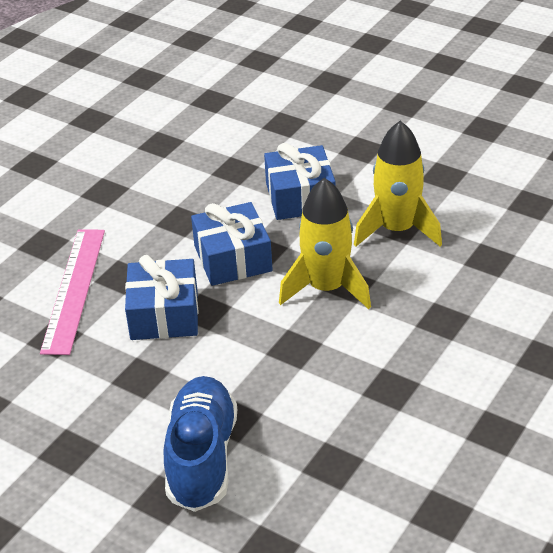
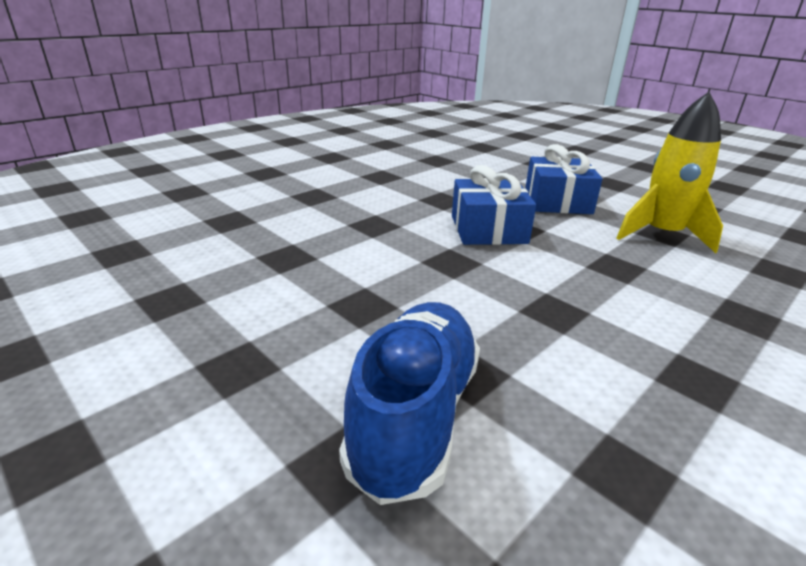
camera: 10 degrees right, 10 degrees down
(74, 289) = (325, 226): pink ruler -> none
(164, 314) = (408, 258): blue gift -> none
(326, 288) = (590, 265): yellow rocket -> none

